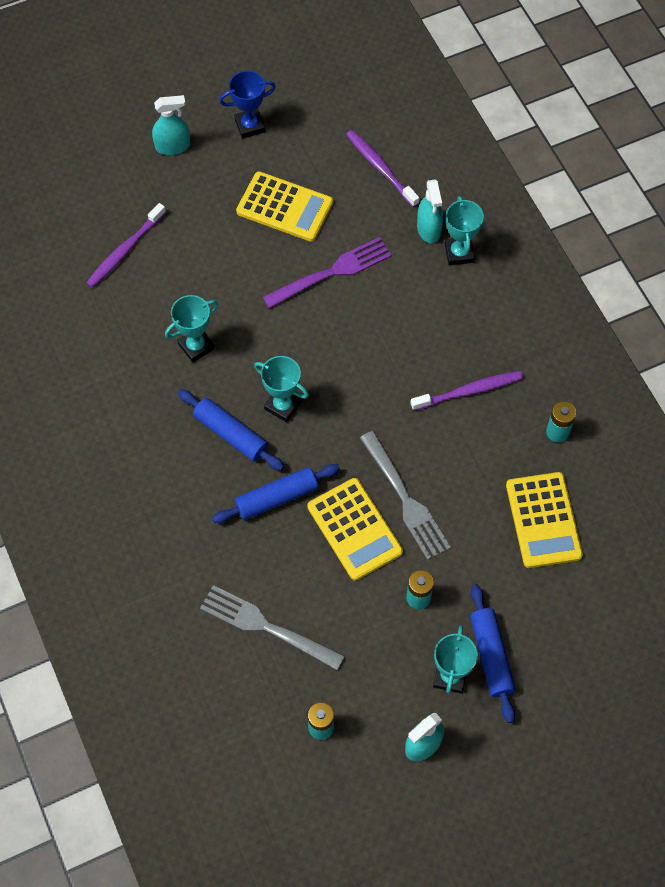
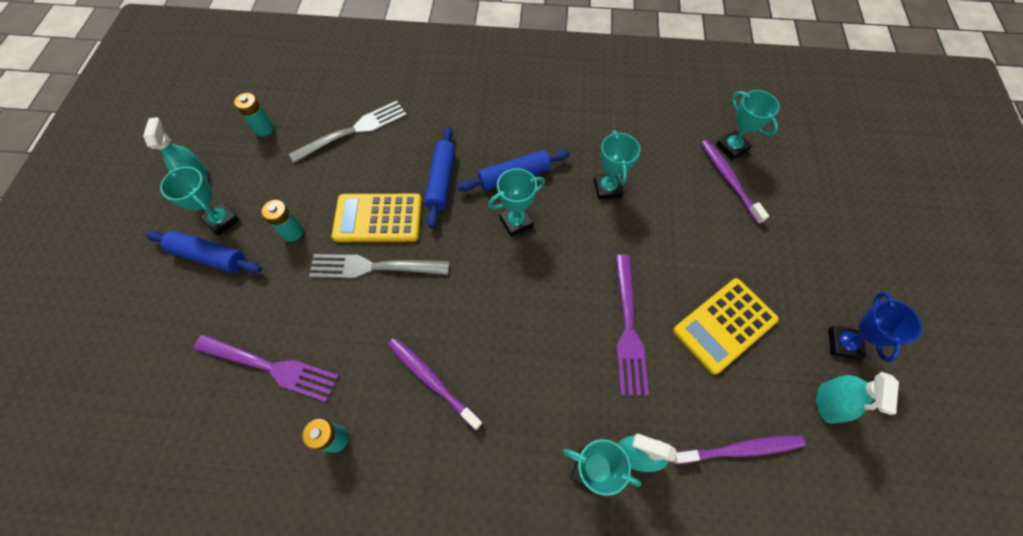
camera: 120 degrees right, 0 degrees up
(80, 260) = (731, 147): none -> turquoise trophy
(173, 146) = (837, 263): turquoise spray bottle -> turquoise spray bottle (828, 402)
(469, 391) = (432, 380): purple toothbrush -> purple toothbrush turned 120 degrees clockwise
(543, 520) = (270, 367): yellow calculator -> purple fork

